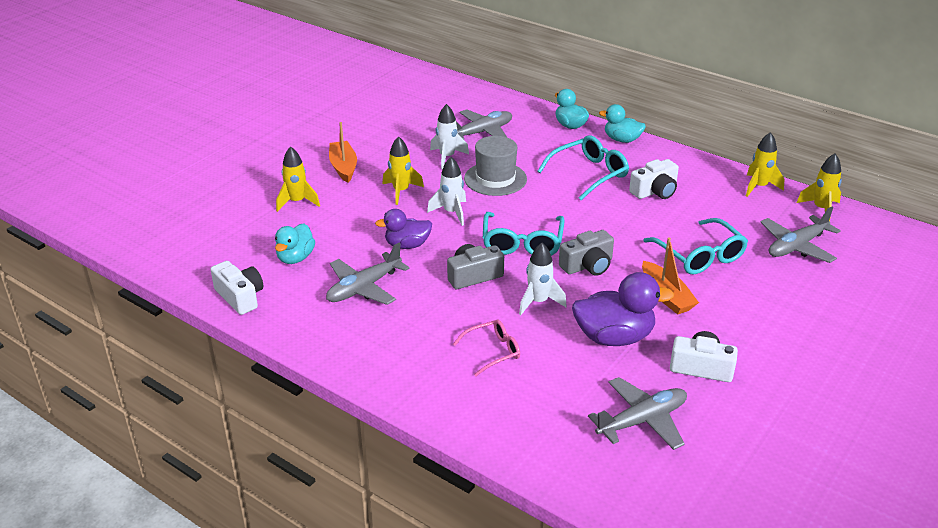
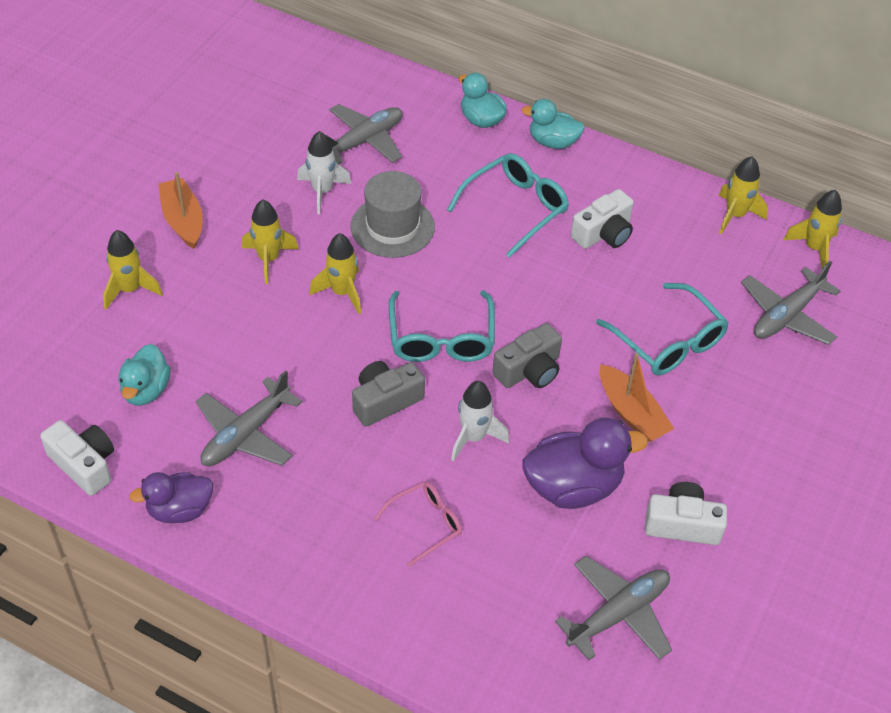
camera: 10 degrees left, 15 degrees up
(407, 245) = (291, 355): purple duck -> purple duck (179, 510)
(451, 212) = (342, 292): white rocket -> yellow rocket

